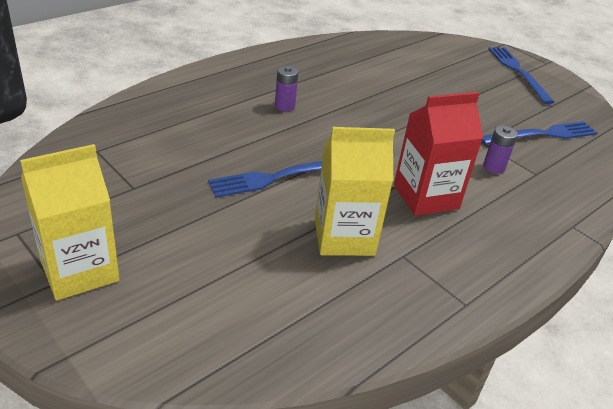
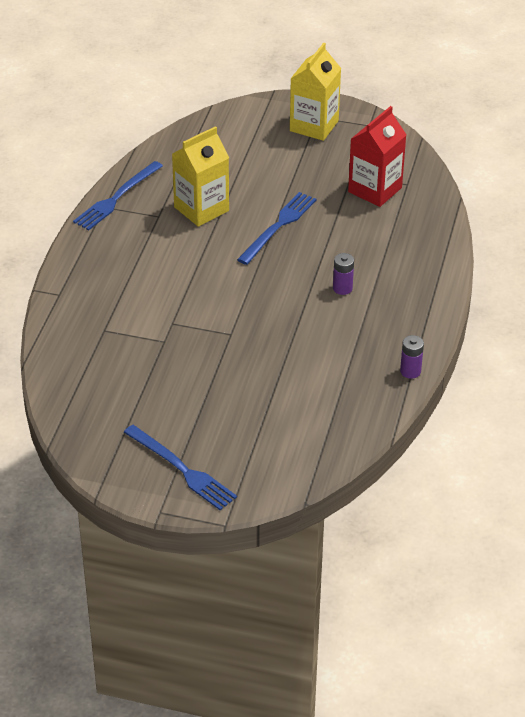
camera: 150 degrees right, 5 degrees up
(426, 197) = (172, 263): red carton -> red carton (375, 190)
(493, 167) = (140, 317): purple battery -> purple battery (410, 371)
(542, 134) = (117, 380): blue fork -> blue fork (117, 198)

